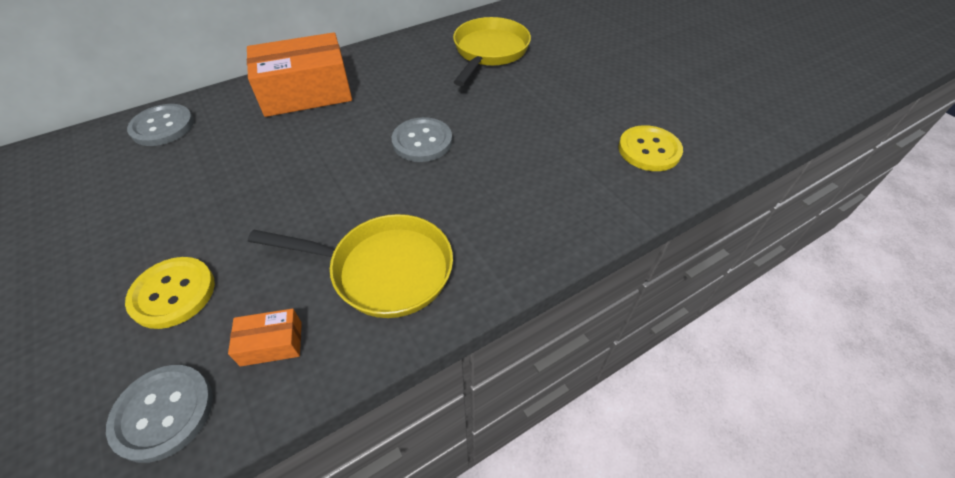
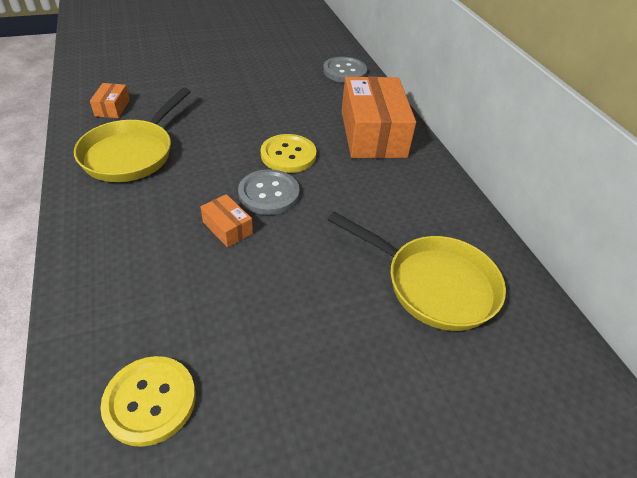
camera: 100 degrees right, 5 degrees down
(163, 413) = (100, 78): grey button -> none
(173, 293) = (177, 79): yellow button -> yellow button (288, 155)
(478, 156) = (227, 228): none -> orange box

